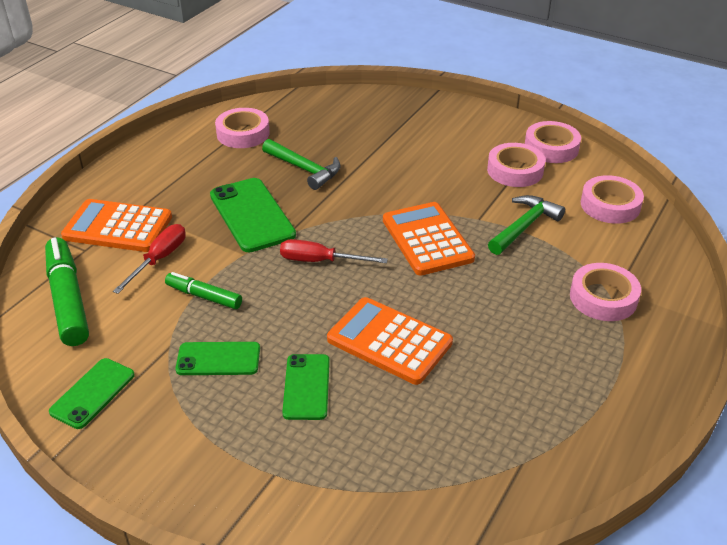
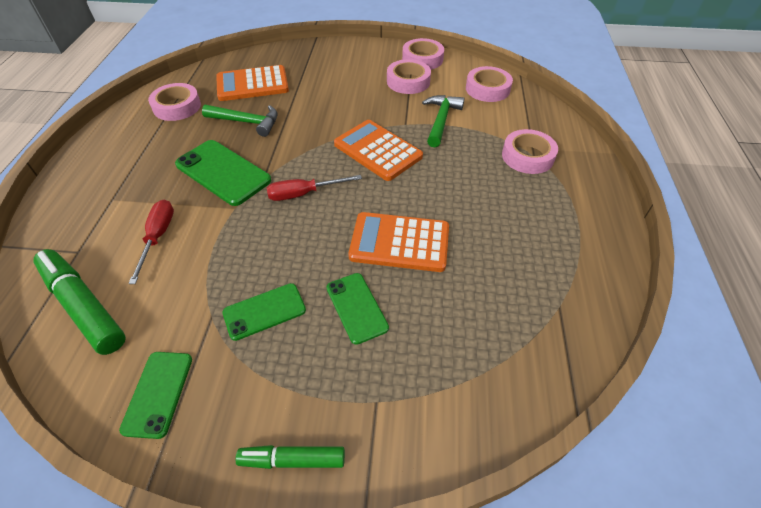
camera: 25 degrees left, 10 degrees up
(118, 227) = (101, 220): orange calculator -> orange calculator (252, 84)
(204, 296) = (219, 257): green marker -> green marker (292, 459)

